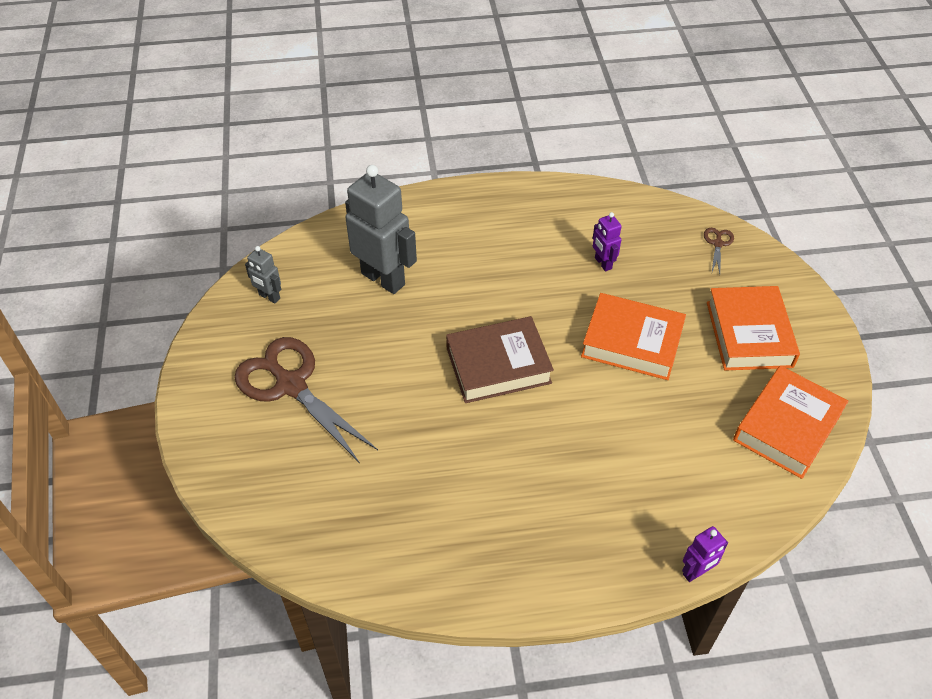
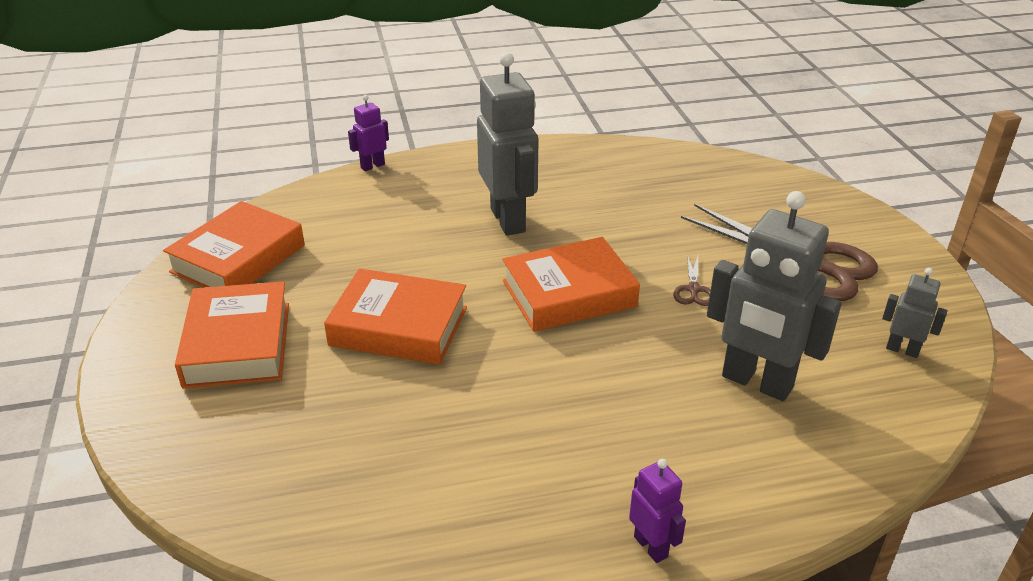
camera: 175 degrees right, 15 degrees down
(498, 365) = (569, 294): brown book -> orange book
(544, 463) = (508, 220): none -> grey robot
(603, 263) = (426, 426): purple robot -> purple robot (651, 546)
(718, 244) = (226, 471): brown scissors -> brown scissors (693, 289)

